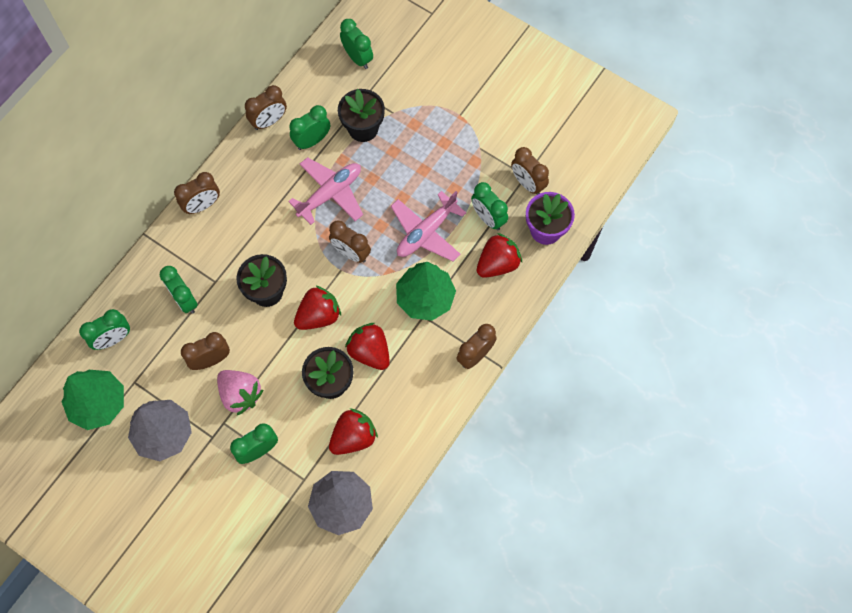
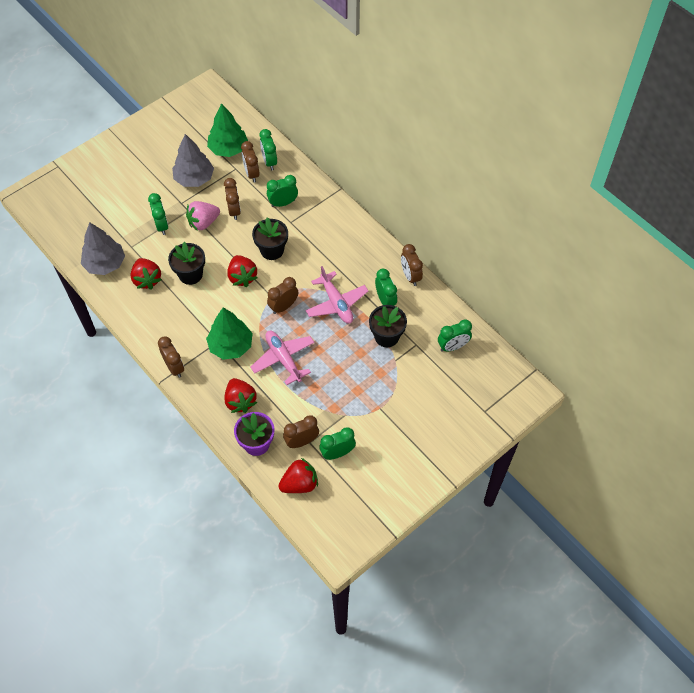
camera: 105 degrees right, 10 degrees down
(202, 205) = (352, 224): brown clock -> brown clock (251, 174)
(370, 352) = (203, 302): red strawberry -> red strawberry (299, 484)
(488, 218) = (281, 404): green clock -> green clock (337, 453)

